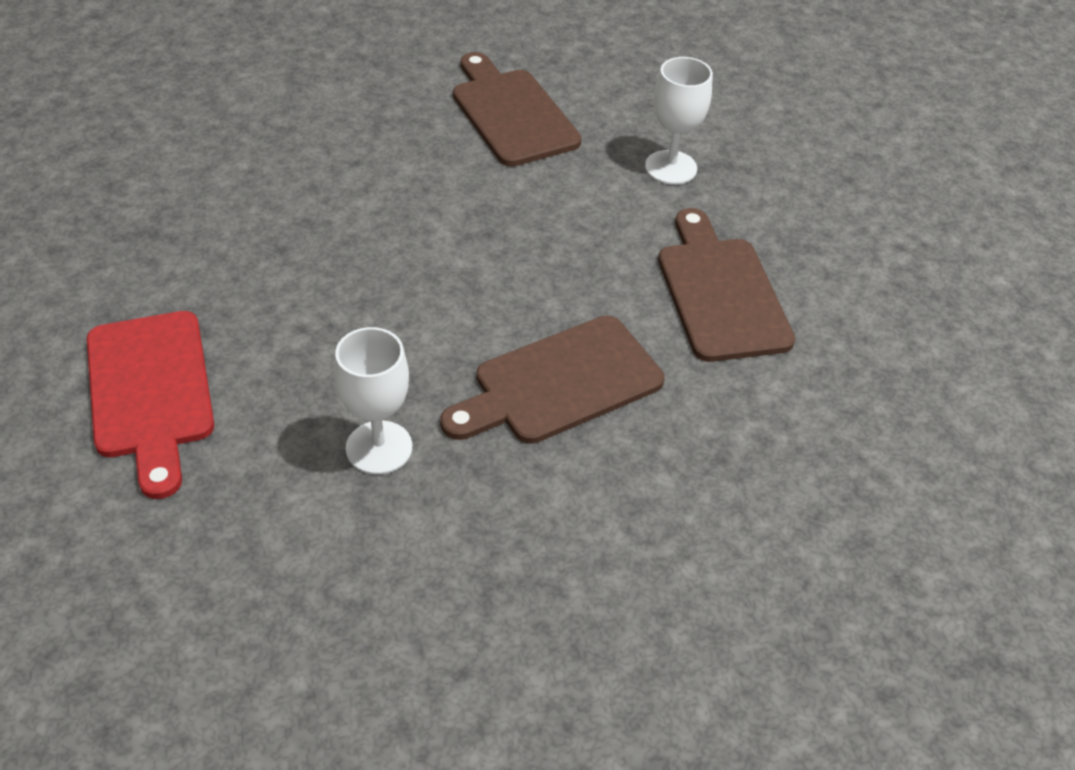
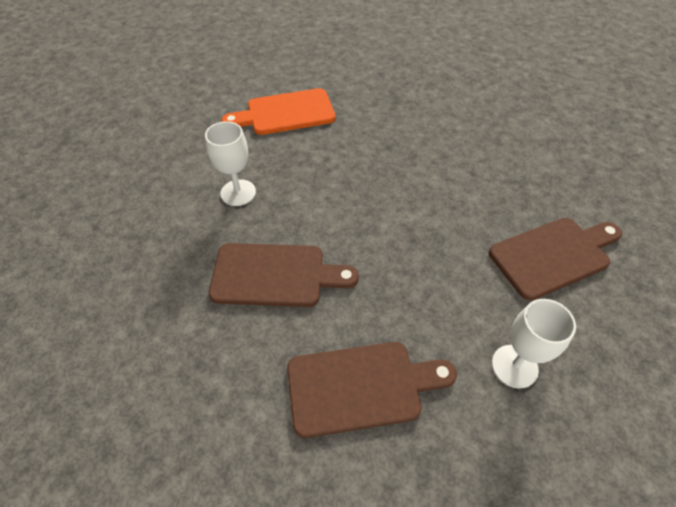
camera: 95 degrees right, 5 degrees up
(151, 391) = (286, 113): red cutting board -> orange cutting board
(560, 383) = (275, 275): brown cutting board -> brown cutting board turned 120 degrees clockwise

